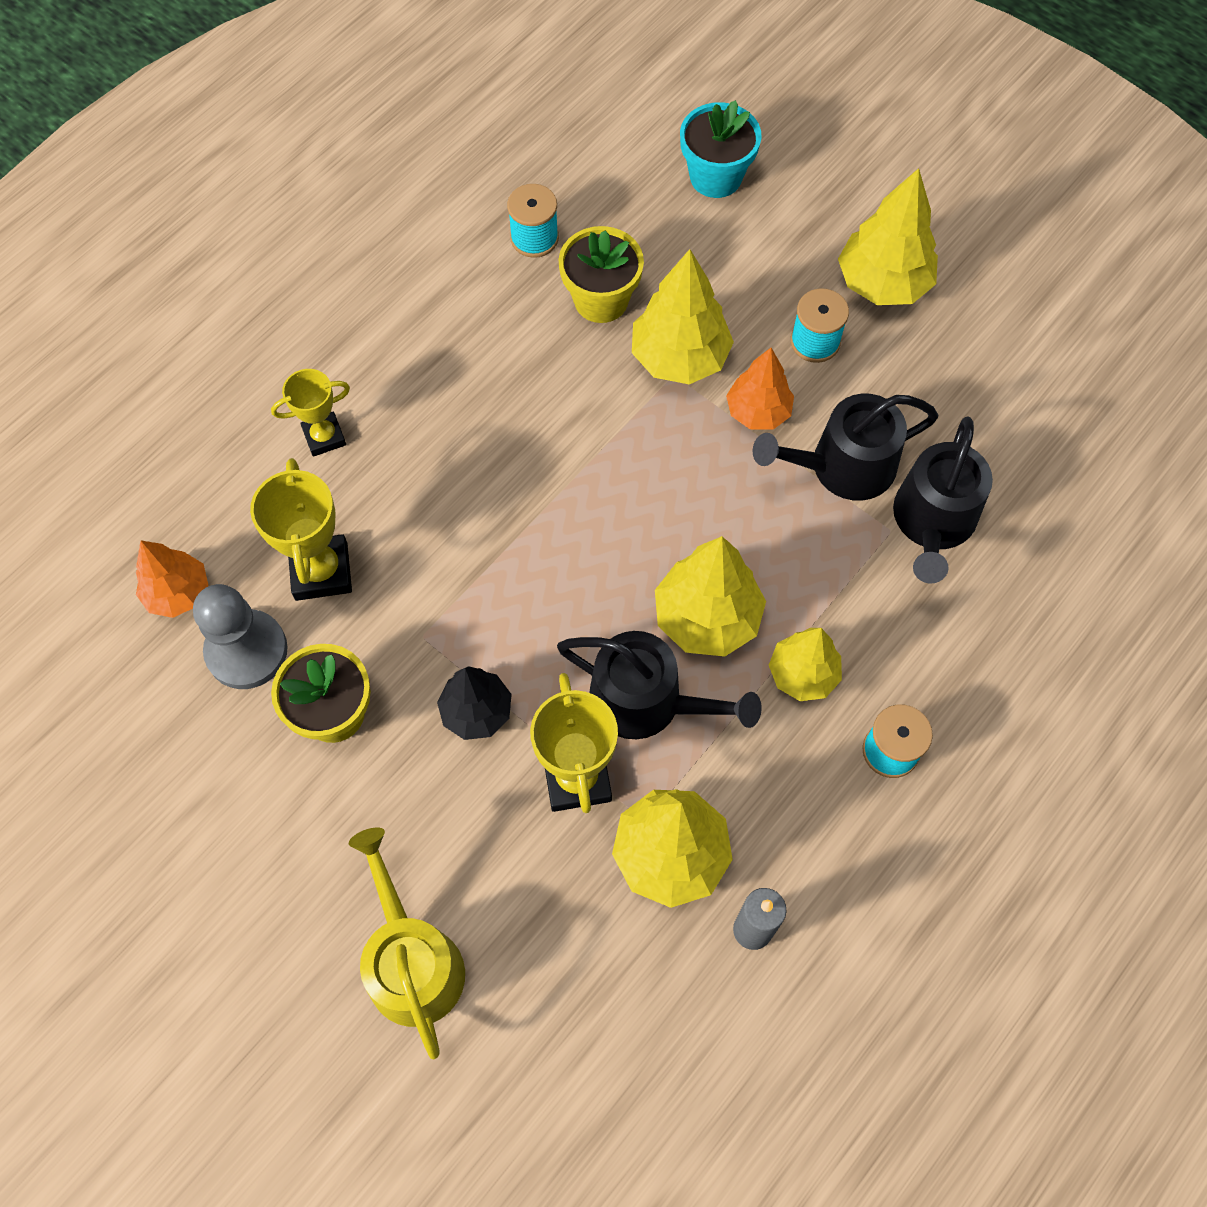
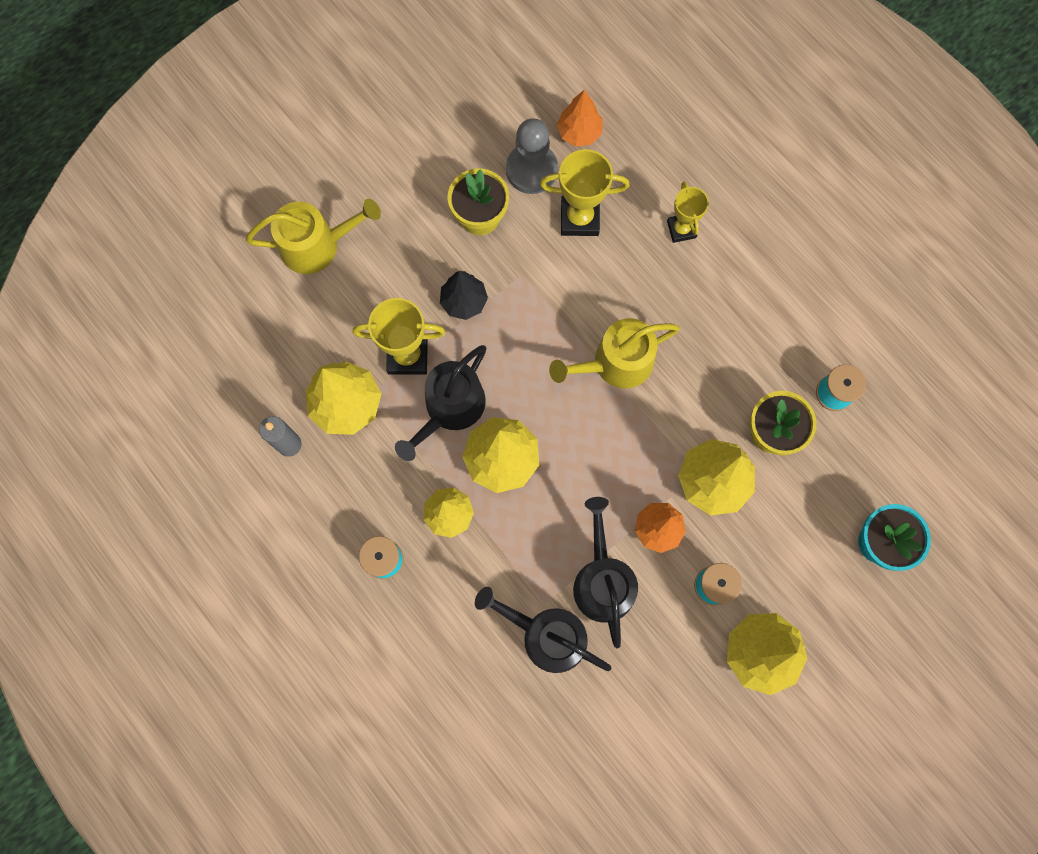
camera: 100 degrees right, 10 degrees up
(538, 492) = (616, 363): none -> yellow watering can

